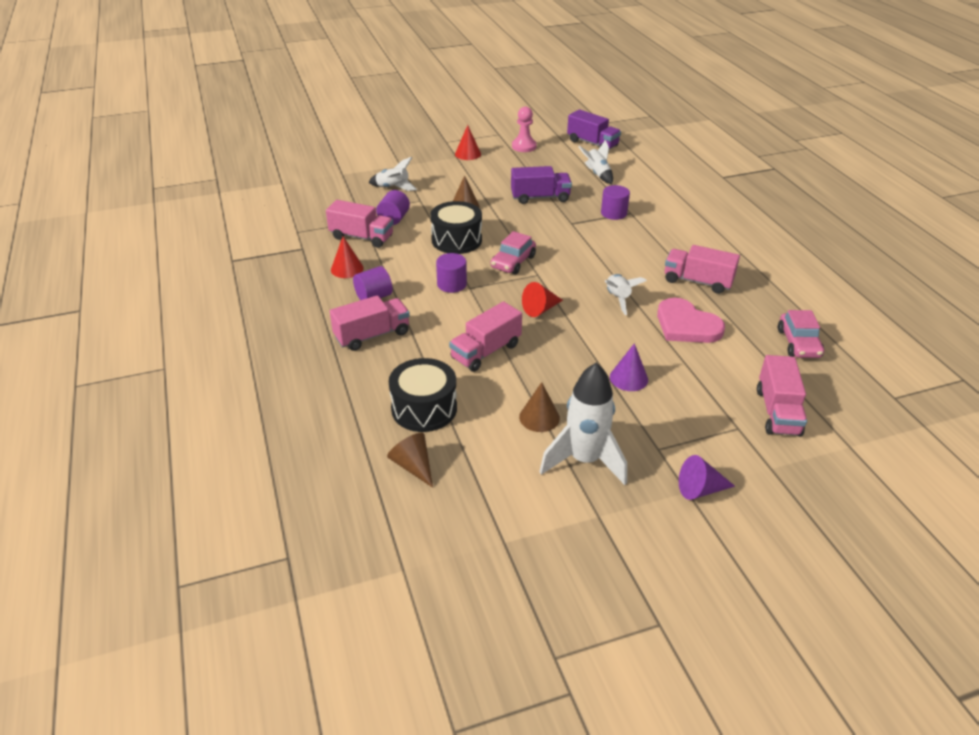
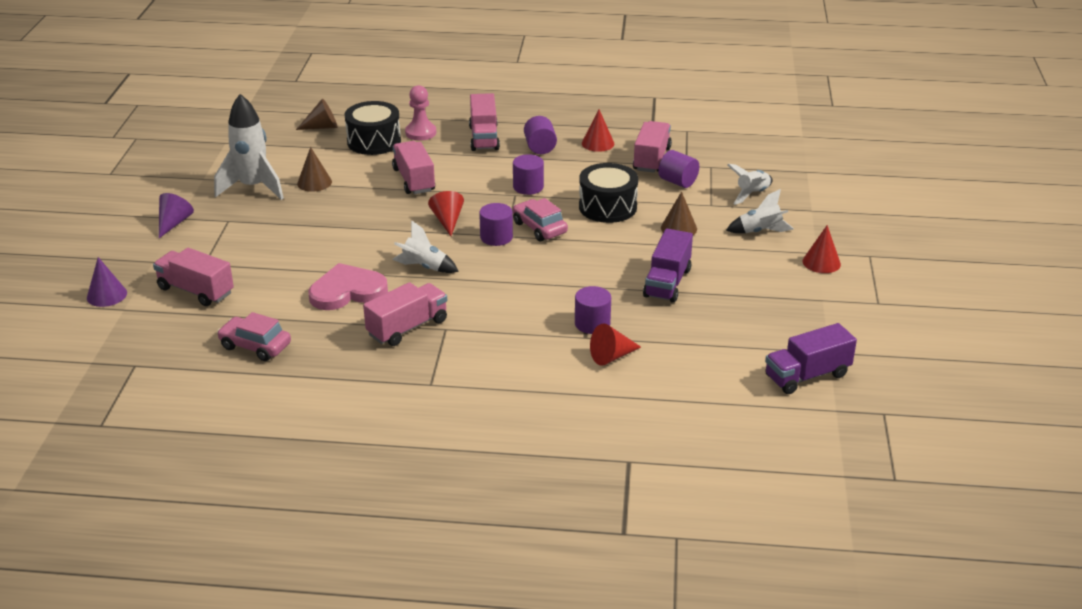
camera: 115 degrees right, 5 degrees down
(361, 237) = (651, 159): pink truck -> pink truck turned 150 degrees clockwise
(524, 146) = (825, 312): pink pawn -> pink pawn (420, 133)
(544, 278) = (496, 237): none -> purple cylinder
(597, 174) = (704, 346): white rocket -> white rocket (760, 231)
(628, 378) = (313, 234): purple cone -> purple cone (106, 295)
(640, 200) = (611, 356): none -> red cone

